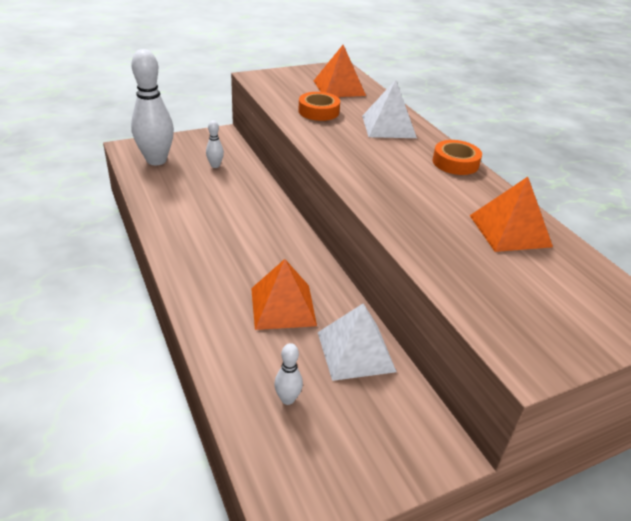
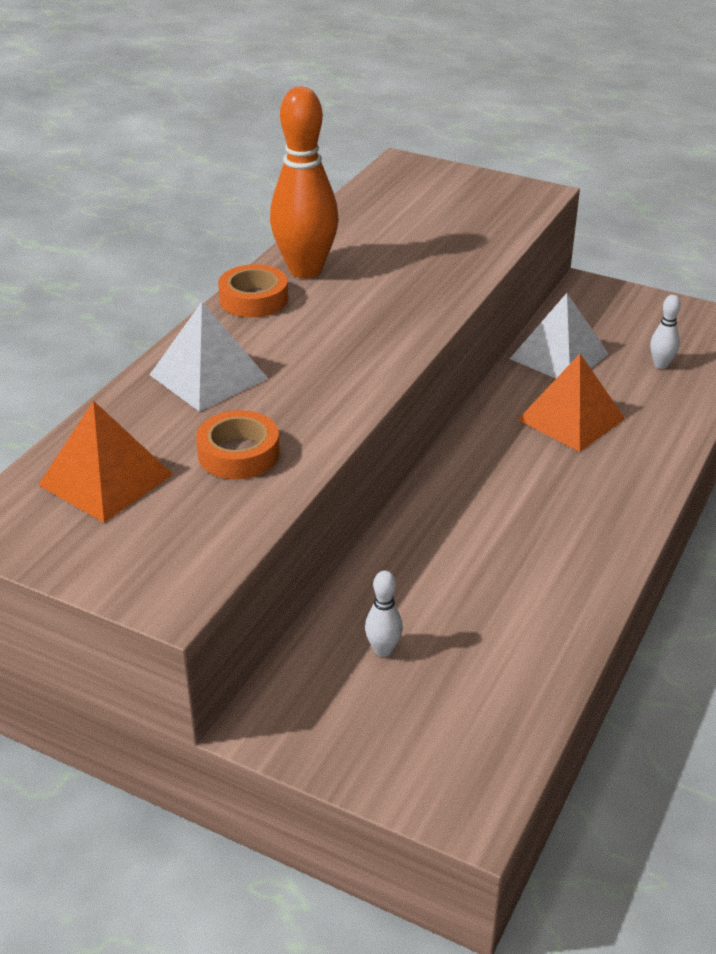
camera: 125 degrees left, 0 degrees up
(156, 160) = (460, 733): white bowling pin -> none
(477, 190) = (305, 270): none -> orange bowling pin
(509, 230) = (364, 236): orange pyramid -> none

